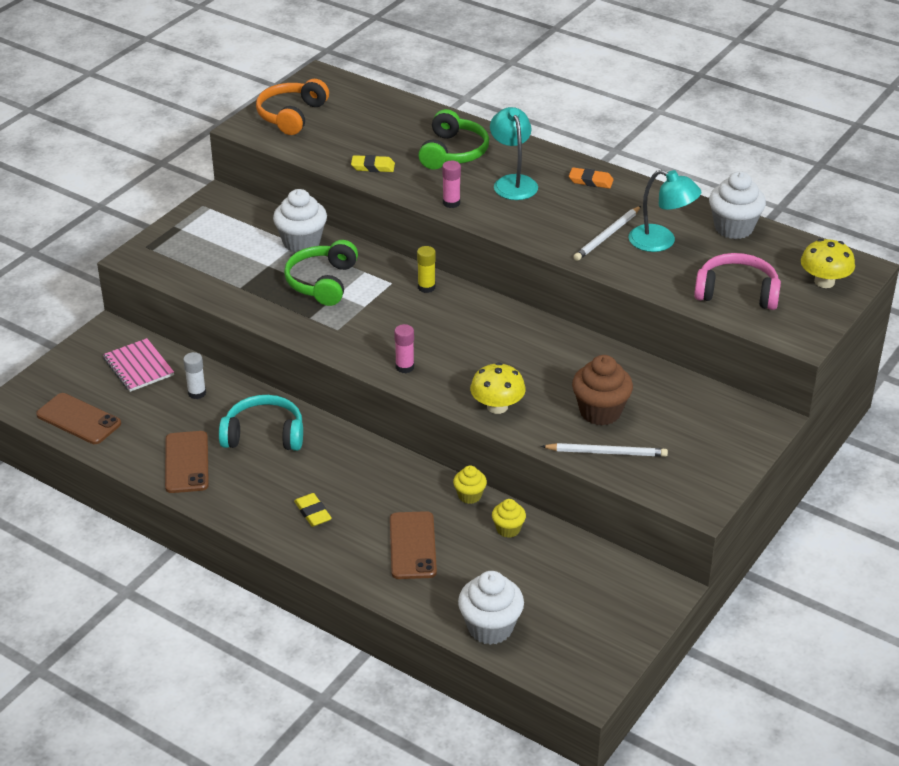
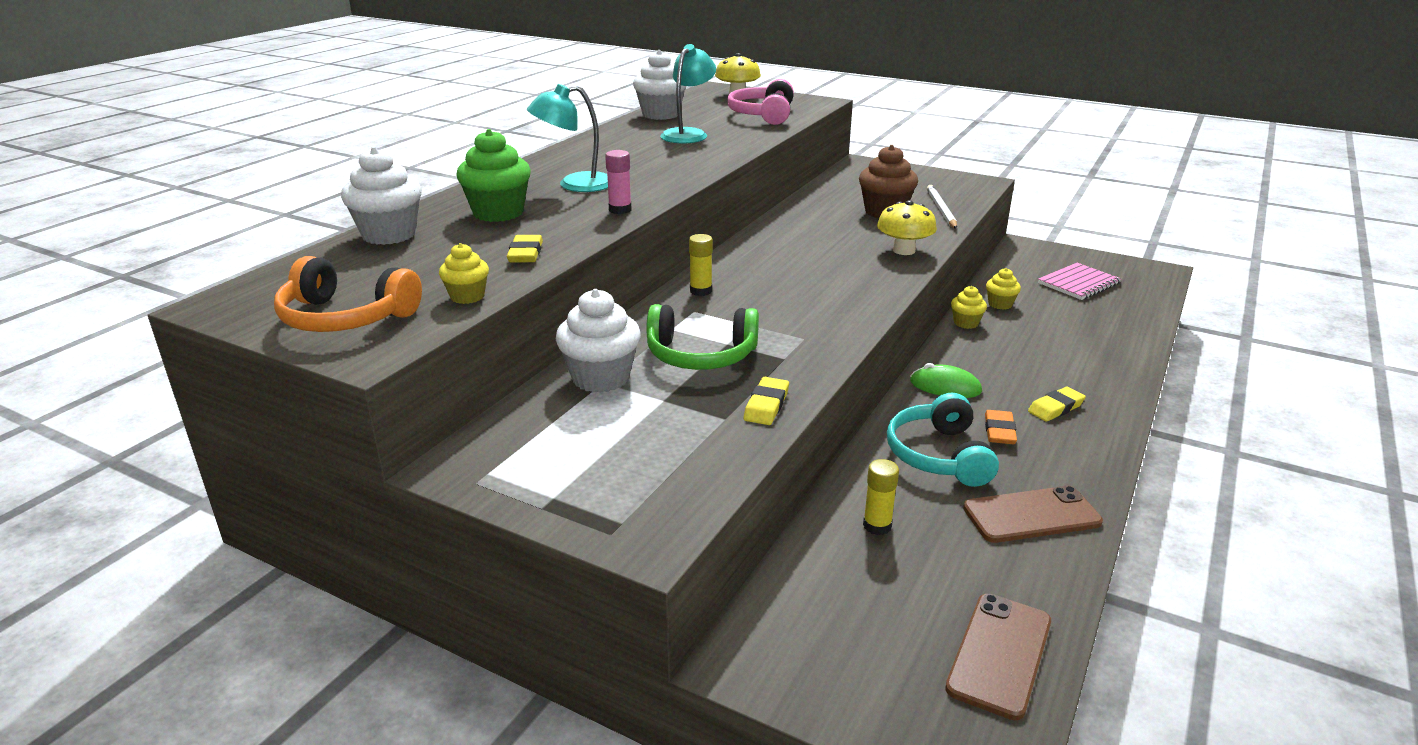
camera: 95 degrees left, 10 degrees down
(138, 367) = (833, 601): pink notebook -> pink notebook (1078, 283)
(197, 393) = (877, 526): white glue stick -> yellow glue stick
(250, 304) = (766, 405): none -> yellow eraser
(309, 150) = (467, 296): none -> yellow cupcake
(357, 458) = (945, 387): none -> green mouse
(404, 367) = (862, 295): pink glue stick -> none
(412, 545) = (1060, 348): brown phone -> none
(453, 152) = (498, 213): green headphones -> green cupcake
(490, 628) = (1133, 308): white cupcake -> white cupcake (389, 234)
(590, 181) = (575, 156): orange eraser -> orange eraser (999, 431)
(607, 236) = (681, 150): white pencil -> none

